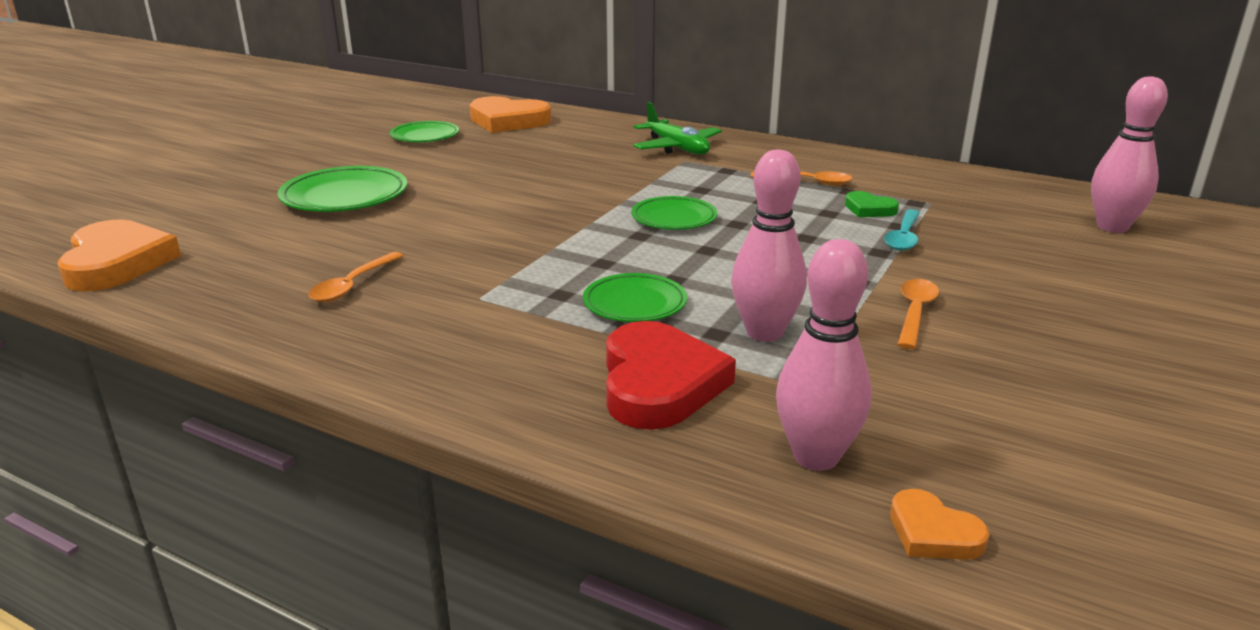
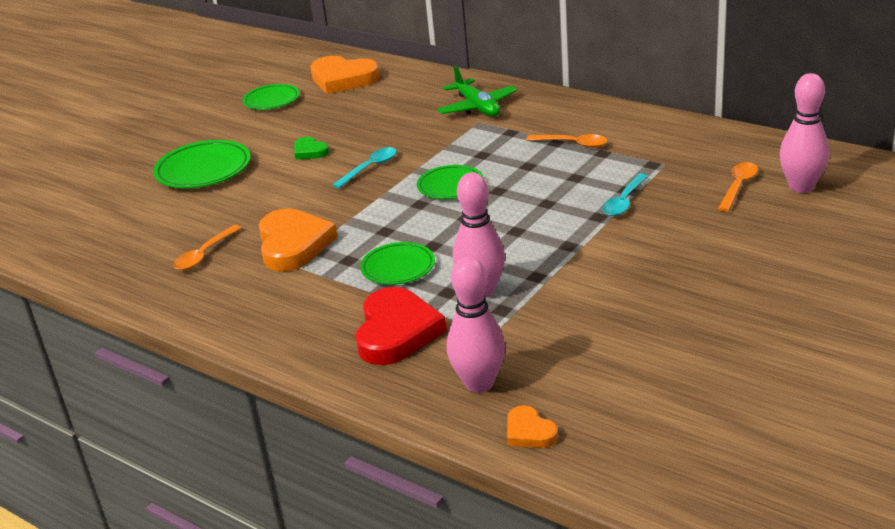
camera: 10 degrees right, 5 degrees up
(117, 263) = (44, 237): orange heart -> orange heart (293, 245)
(563, 199) = (370, 168): none -> turquoise spoon
(869, 209) = (610, 172): green heart -> green heart (310, 151)
(915, 313) = (597, 273): orange spoon -> orange spoon (738, 186)

